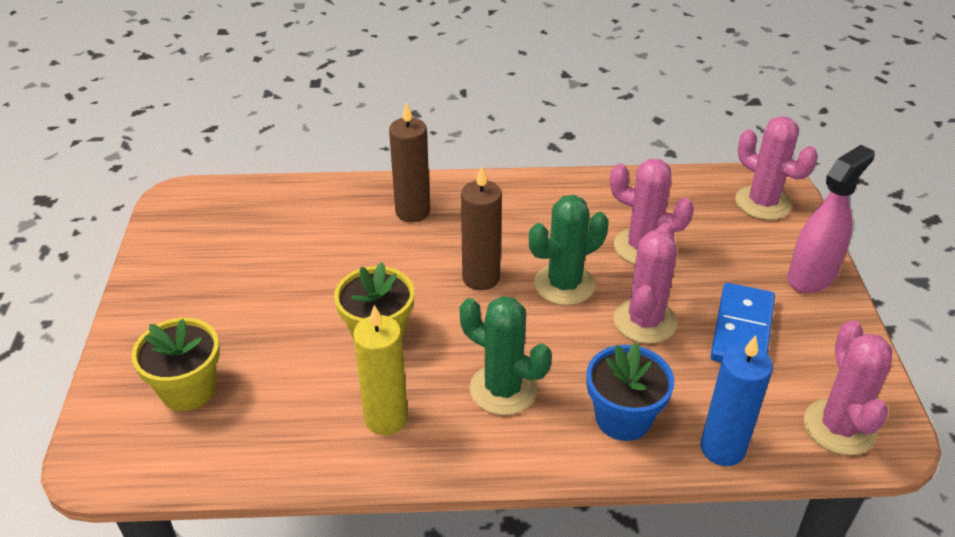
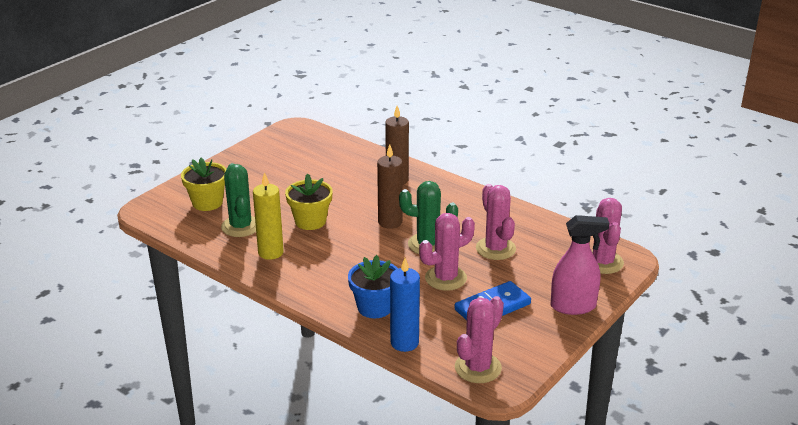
camera: 40 degrees right, 10 degrees down
(503, 389) = (336, 268): green cactus -> green cactus (240, 226)

